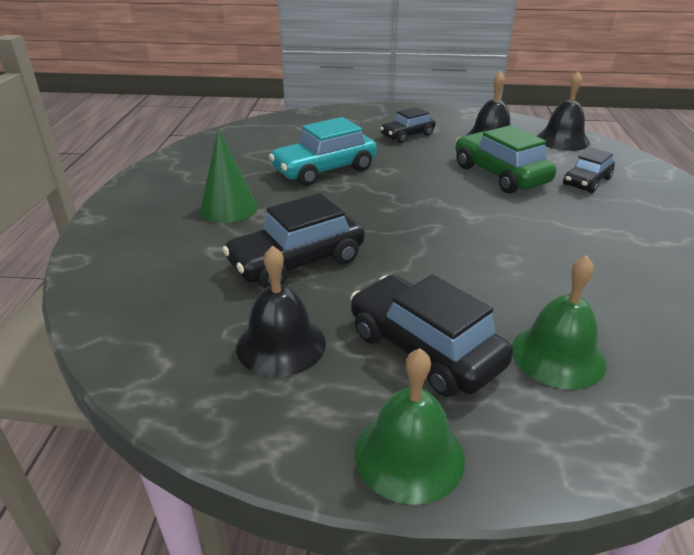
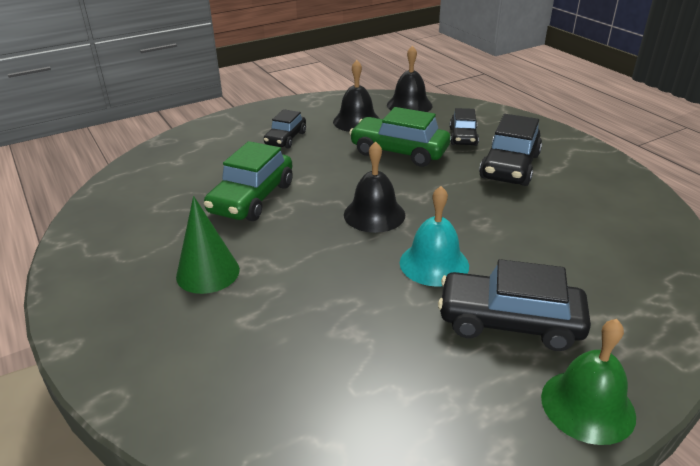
camera: 35 degrees left, 0 degrees up
(281, 344) = (409, 375): black bell -> black bell (374, 214)
(297, 262) = (334, 297): black car -> black car (510, 166)
(324, 170) = (252, 198): turquoise car -> green car
(414, 273) = (434, 264): none -> turquoise bell
(558, 355) = (587, 283): green bell -> none

